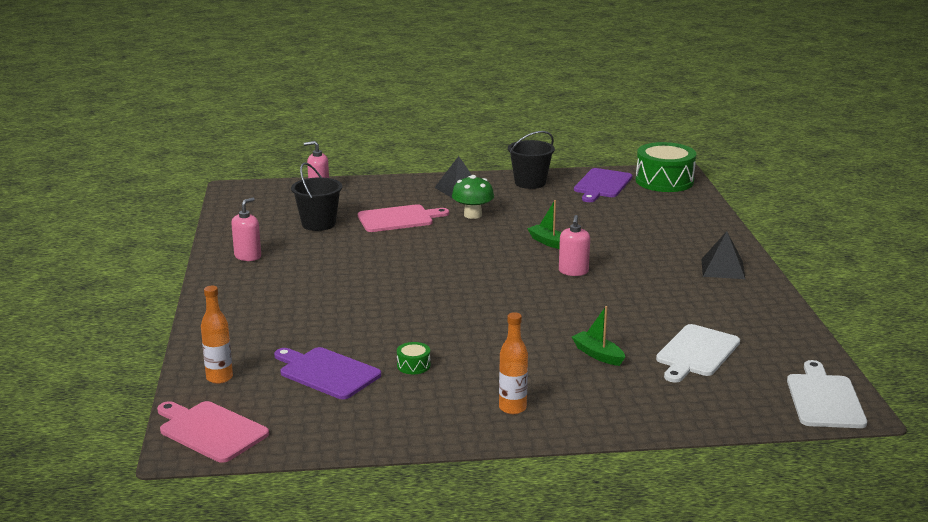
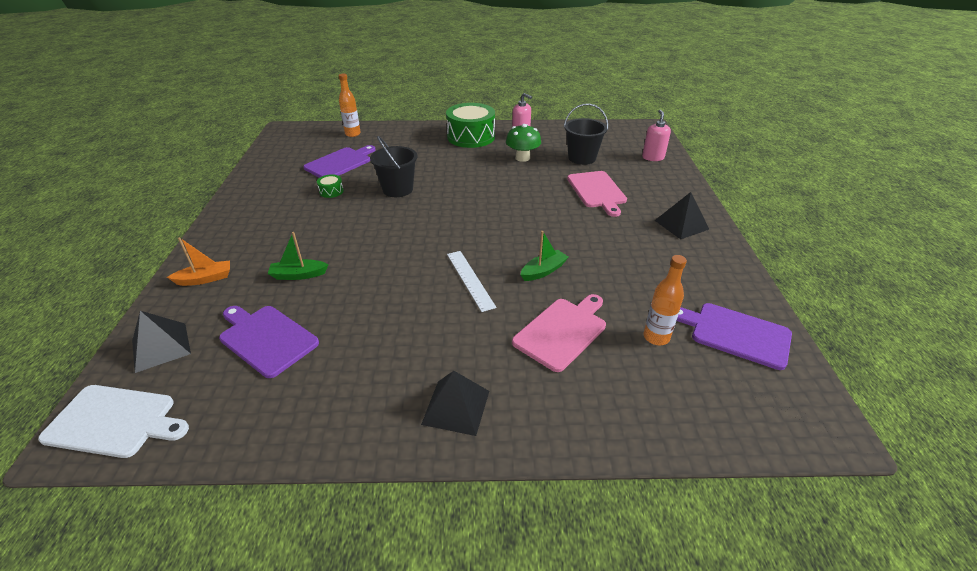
camera: 95 degrees right, 15 degrees up
(210, 431) = (297, 134): pink cutting board -> pink cutting board (562, 331)
(472, 215) = (612, 229): green mushroom -> green mushroom (522, 158)
(512, 408) = (247, 226): orange bottle -> orange bottle (656, 337)
(530, 183) = (719, 273): black bucket -> black bucket (397, 189)
(573, 271) = (470, 279): pink soap dispenser -> white ruler
(598, 355) = (298, 275): green boat -> green boat turned 150 degrees counterclockwise
(626, 409) = (205, 279): none -> orange boat
(664, 181) = (779, 406): green drum -> green drum (471, 137)
(696, 353) = (266, 339): white cutting board -> purple cutting board
(736, 404) = (161, 347): none -> black pyramid

